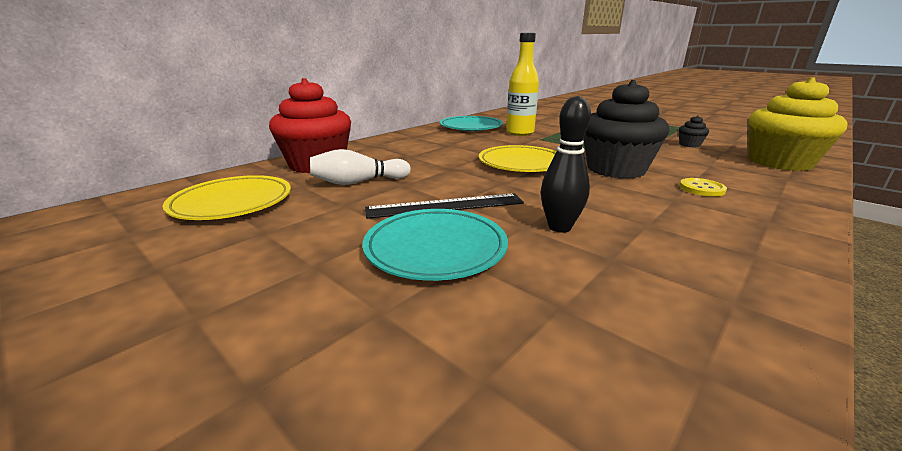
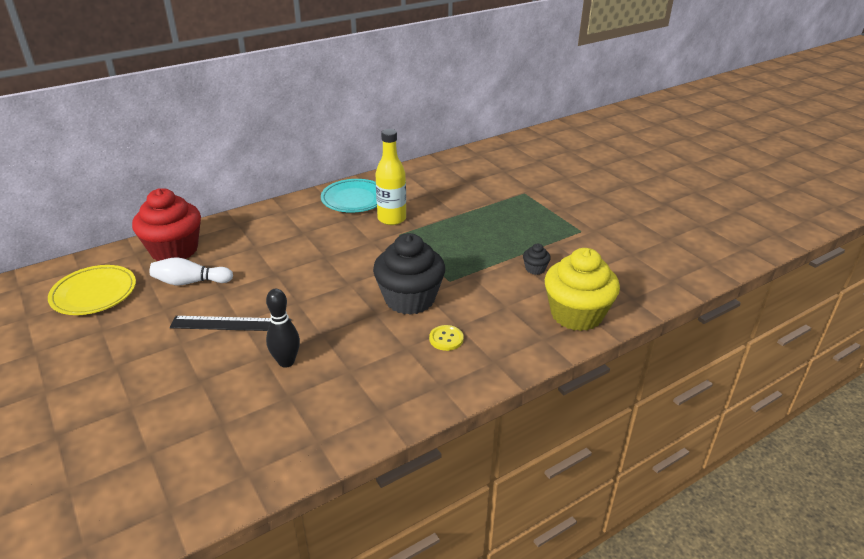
camera: 15 degrees right, 10 degrees up
(435, 248) = (192, 366): turquoise plate -> none
(521, 163) = (339, 276): yellow plate -> none

